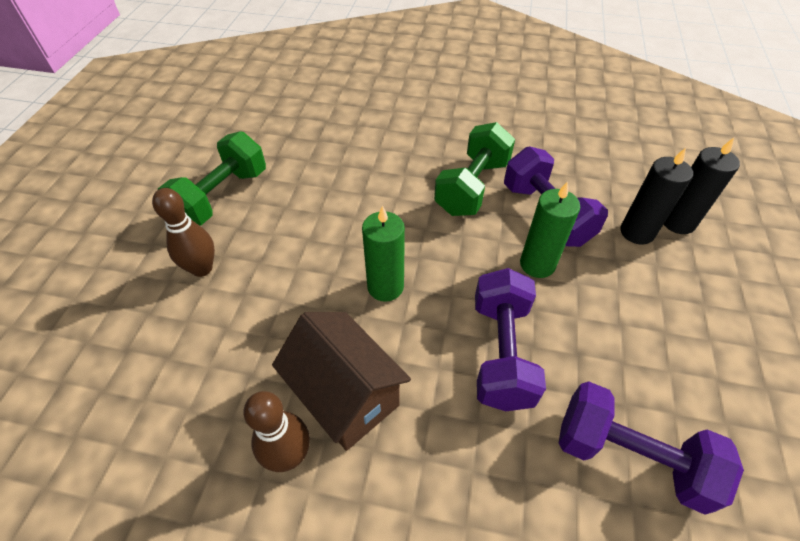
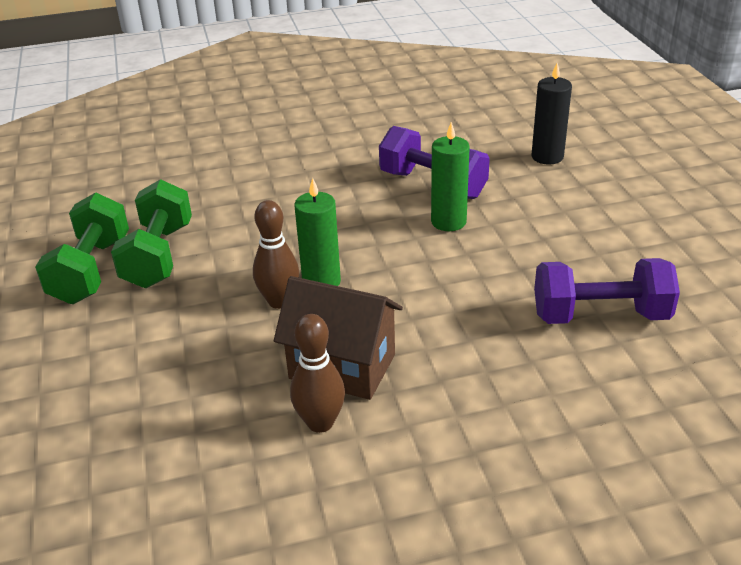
camera: 25 degrees left, 15 degrees down
(202, 268) = (119, 331): brown bowling pin -> brown bowling pin (279, 301)
(472, 187) = (351, 185): green dumbbell -> green dumbbell (159, 256)
(501, 352) = (458, 290): purple dumbbell -> none
(637, 232) = (518, 173): black candle -> none

